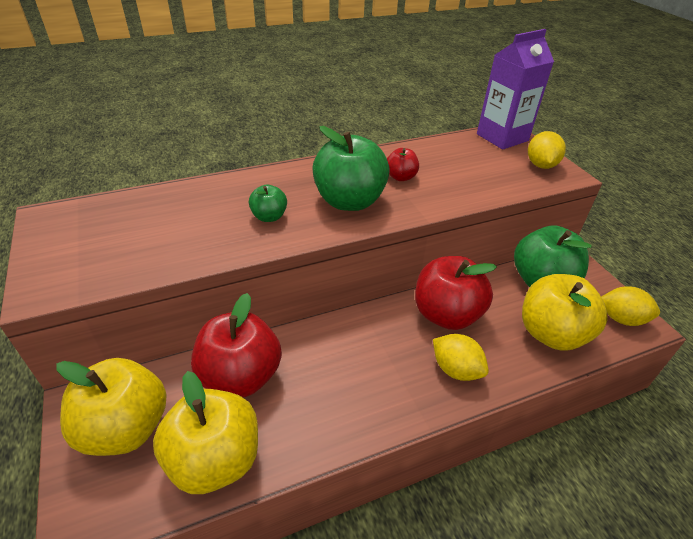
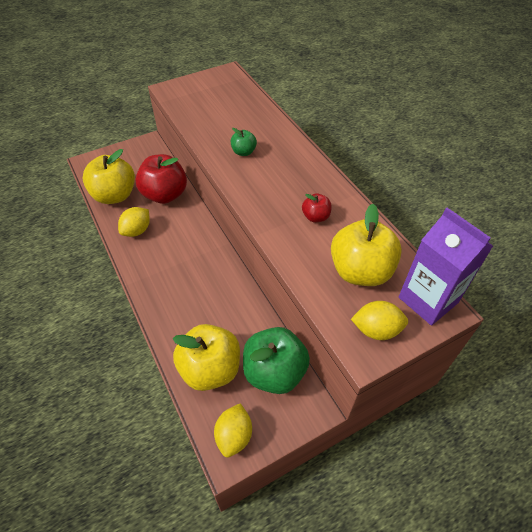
camera: 85 degrees right, 10 degrees up
(126, 428) = (134, 161): yellow apple -> yellow apple (360, 271)
(349, 201) = (271, 189): green apple -> none
(446, 314) = (224, 295): red apple -> none
(456, 369) = (172, 299): yellow lemon -> yellow lemon (137, 231)

